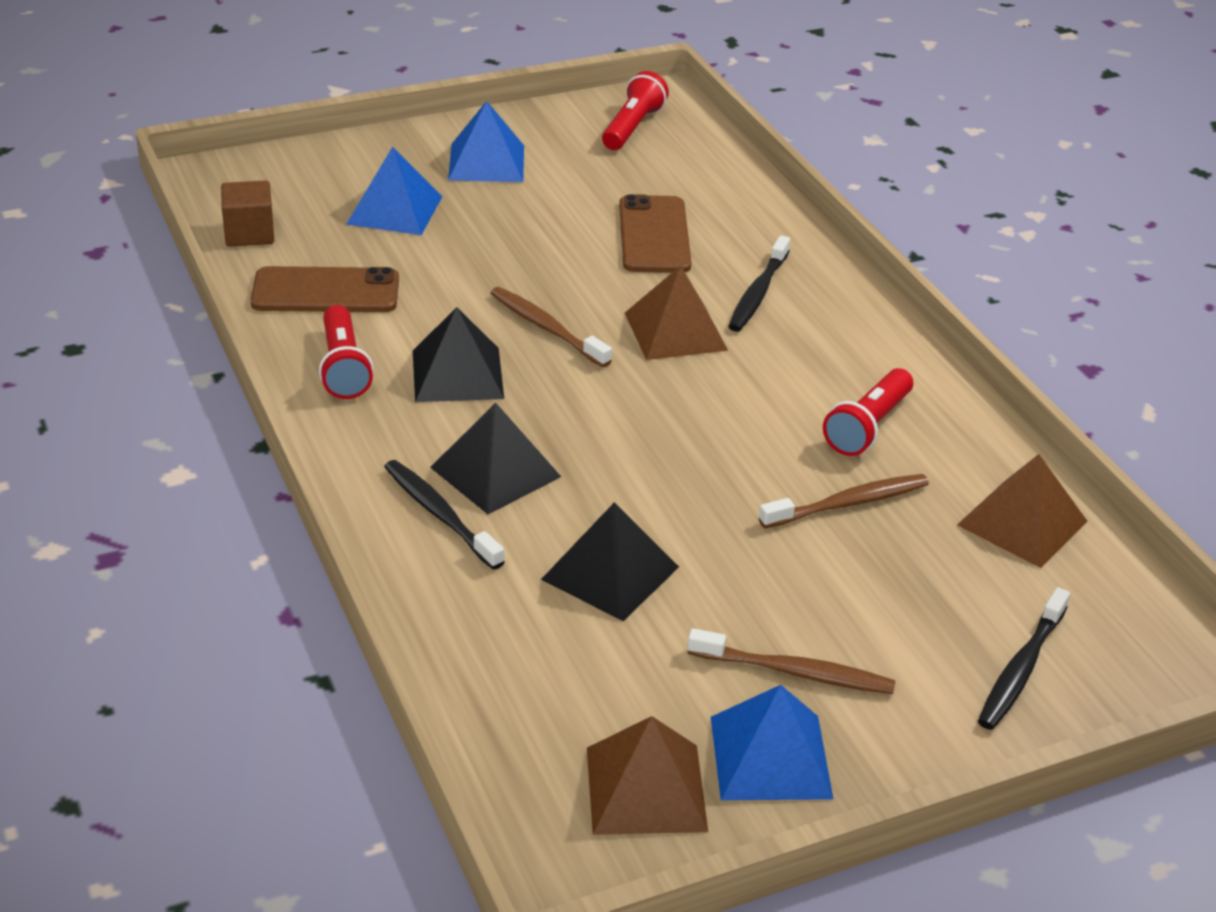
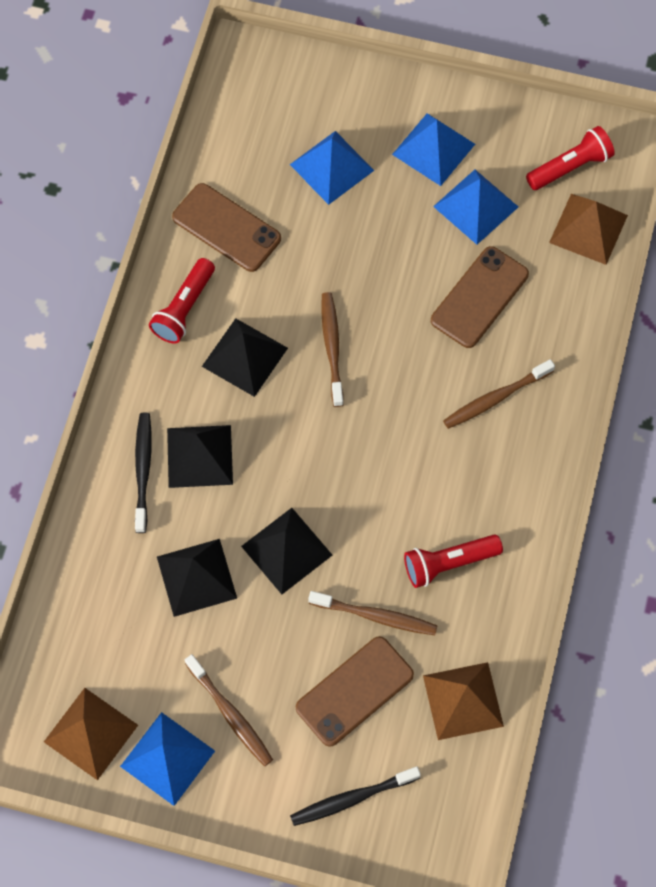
camera: 40 degrees right, 30 degrees up
(249, 234) = (223, 139): brown cube -> none
(574, 181) = (476, 206): none -> blue pyramid
(675, 331) = (409, 401): brown pyramid -> brown pyramid (588, 229)
(687, 500) = (286, 550): none -> black pyramid
(758, 293) = (495, 398): black toothbrush -> brown toothbrush
(904, 575) = (354, 691): none -> brown phone

